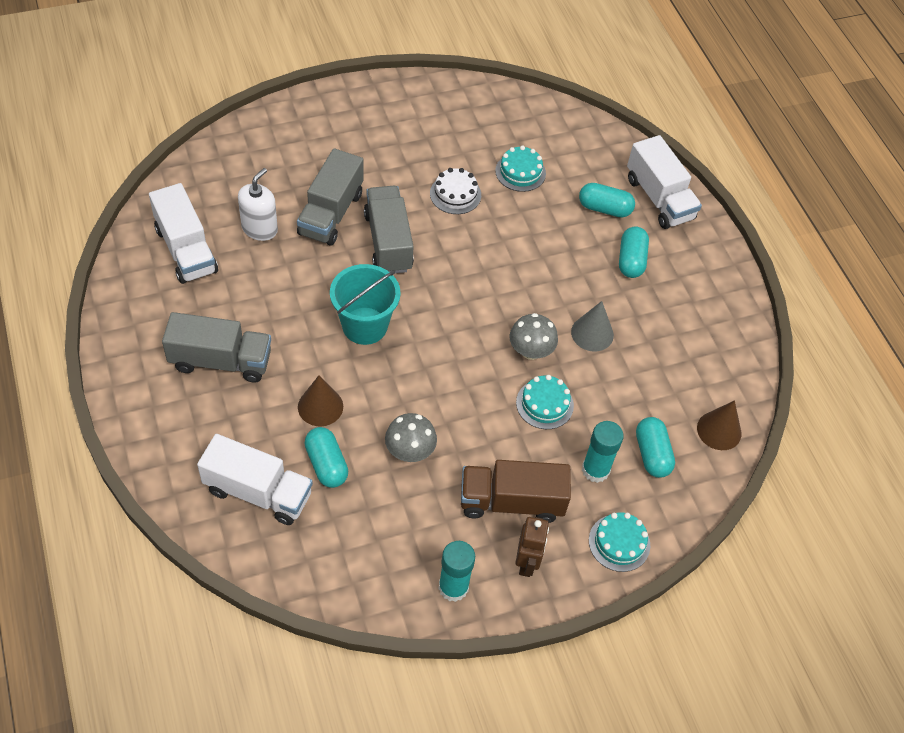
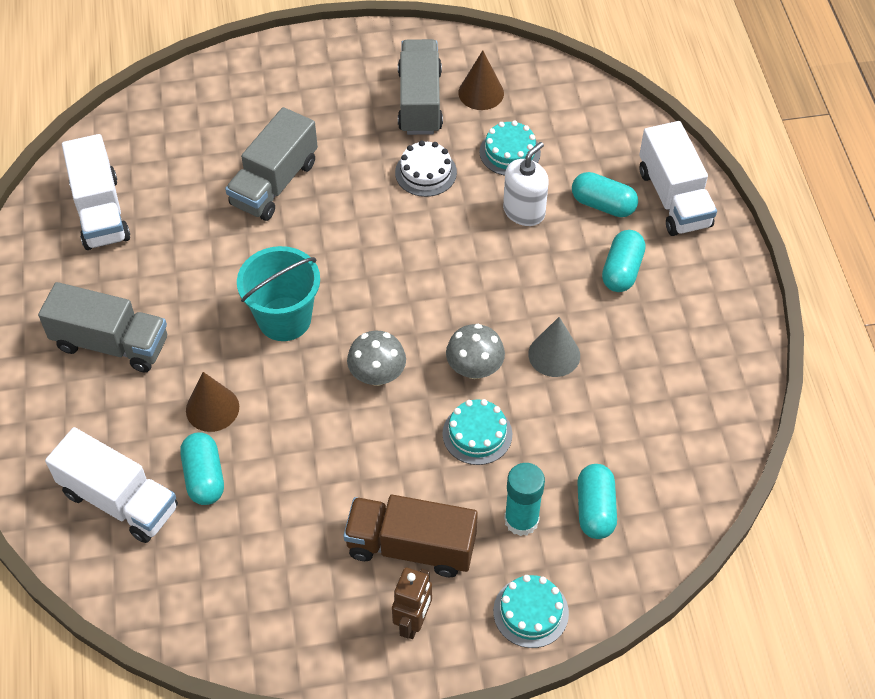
camera: 15 degrees right, 0 degrees up
(259, 228) = (189, 194): white soap dispenser -> white soap dispenser (524, 211)
(388, 242) = (334, 222): grey truck -> grey truck (420, 102)
(410, 451) = (304, 472): grey mushroom -> grey mushroom (377, 375)
(453, 587) = (319, 640): turquoise glue stick -> none
(719, 430) = (685, 489): brown cone -> brown cone (481, 93)

